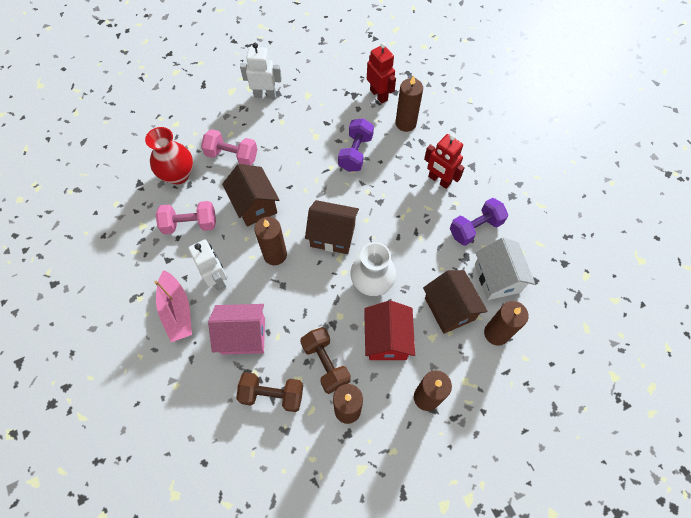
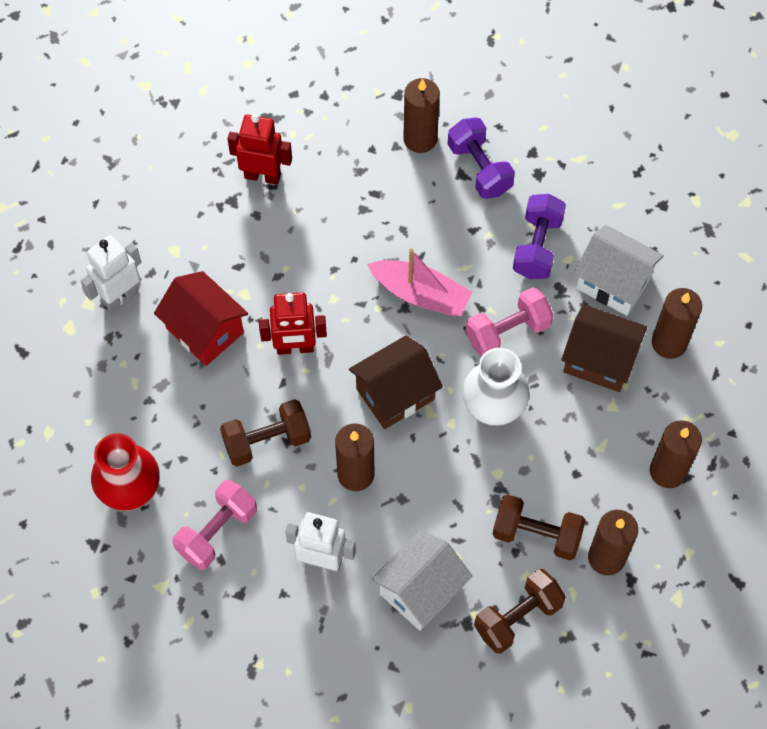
camera: 45 degrees left, 0 degrees up
(177, 311) = (318, 635): pink boat -> pink boat (420, 294)
(232, 156) = (170, 407): pink dumbbell -> pink dumbbell (507, 332)
(243, 335) = (421, 590): pink house -> white house
(254, 205) = (267, 441): brown house -> brown dumbbell
(355, 153) = (314, 273): purple dumbbell -> purple dumbbell (479, 168)
(387, 339) = (571, 451): red house -> red house (205, 330)
(405, 123) = (333, 186): brown candle -> brown candle (420, 139)
(439, 180) = (443, 224): red robot -> red robot (295, 348)

